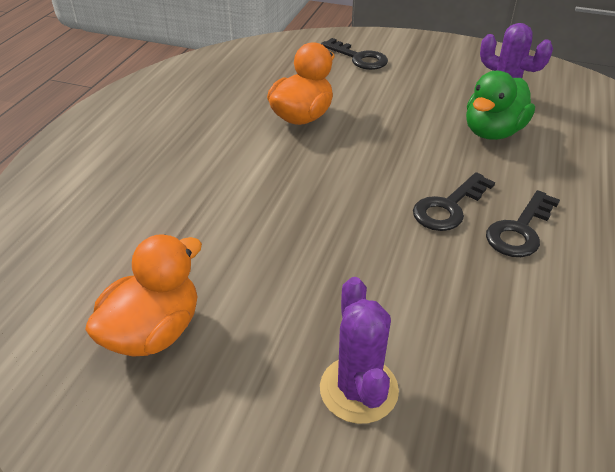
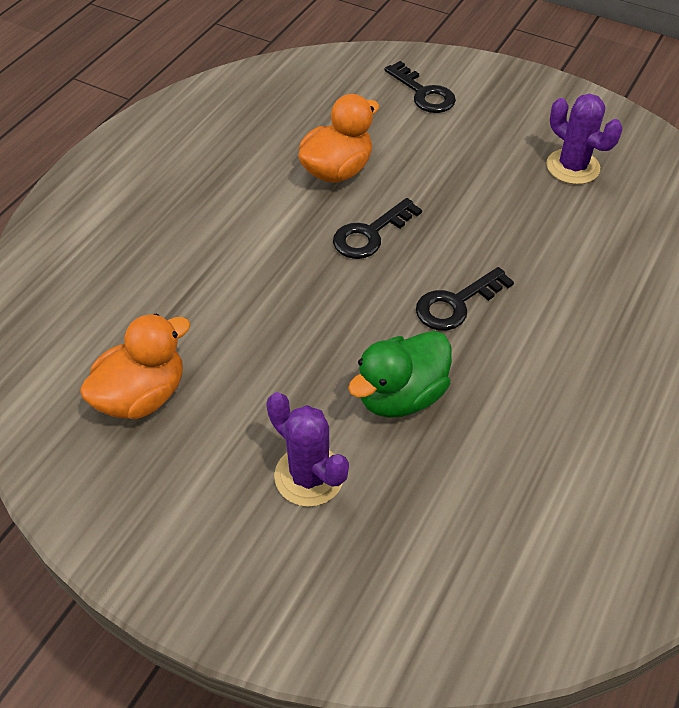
camera: 10 degrees right, 10 degrees up
(358, 389) = (309, 476): purple cactus -> purple cactus turned 45 degrees counterclockwise
(493, 132) = (539, 216): green duck -> green duck (401, 395)
(520, 230) = (519, 340): black key -> black key (370, 234)

